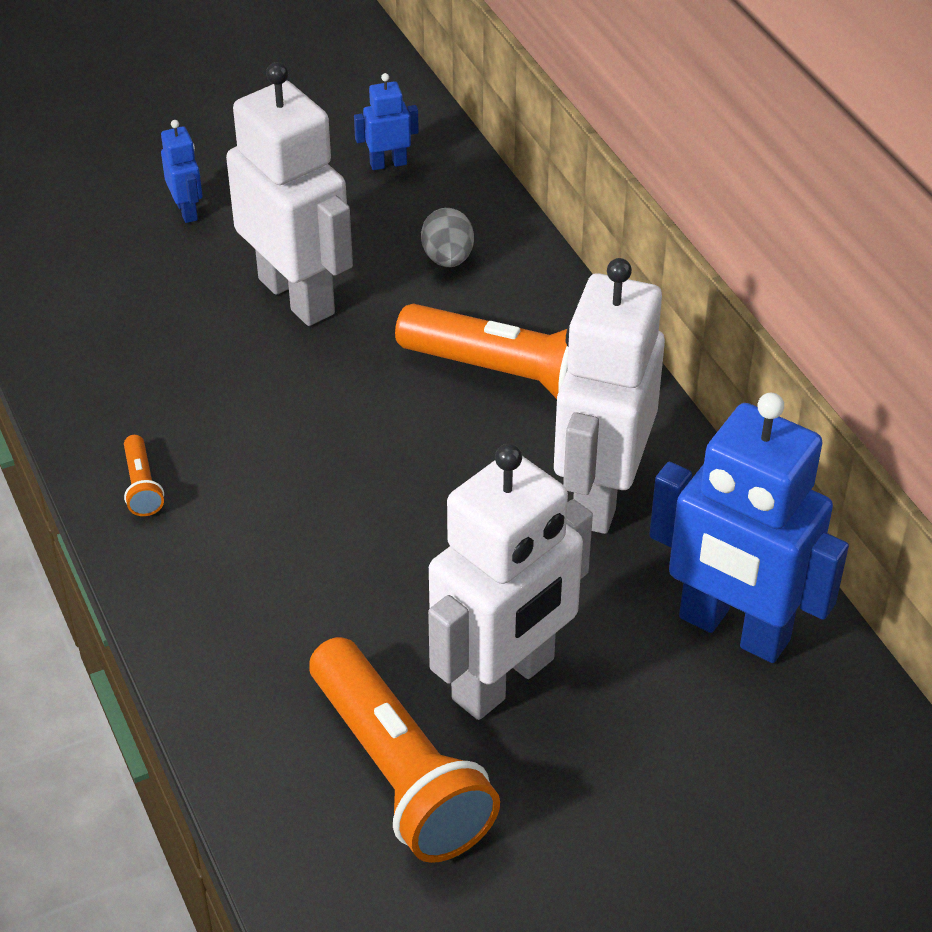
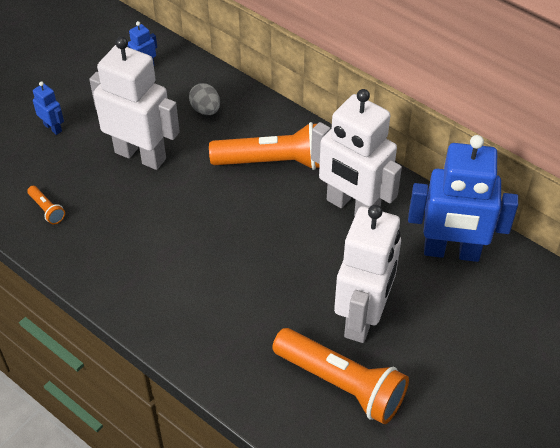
camera: 25 degrees left, 5 degrees up
(142, 486) = (122, 286): orange flashlight -> orange flashlight (47, 210)
(600, 495) = (352, 207): white robot -> white robot turned 45 degrees counterclockwise

